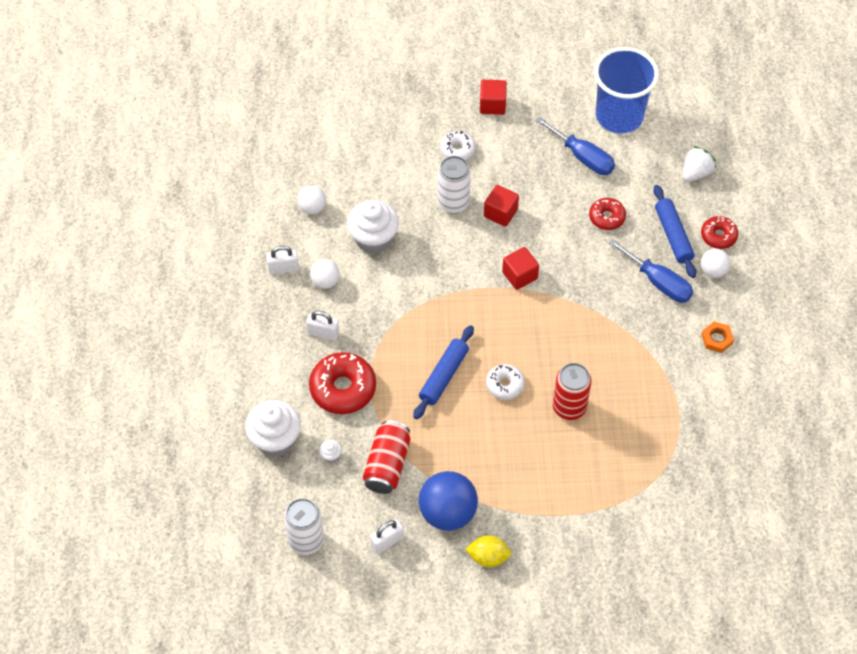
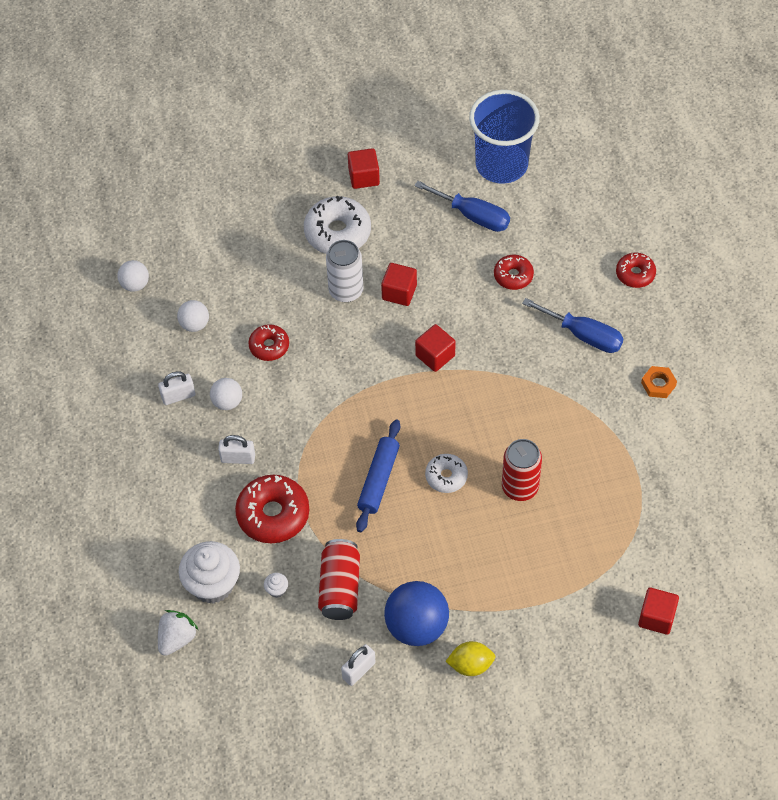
camera: 10 degrees left, 0 degrees up
(306, 540) = (271, 687): white can -> none
(373, 239) = (269, 346): white cupcake -> red donut
(457, 150) = (337, 232): white donut -> white donut, size x1.72
(667, 548) = (656, 617): none -> red cube
(673, 235) = (587, 282): blue rolling pin -> none
(696, 173) = (596, 211): white strawberry -> white strawberry (177, 638)
(713, 271) = (638, 312): white ball -> white ball (135, 284)

